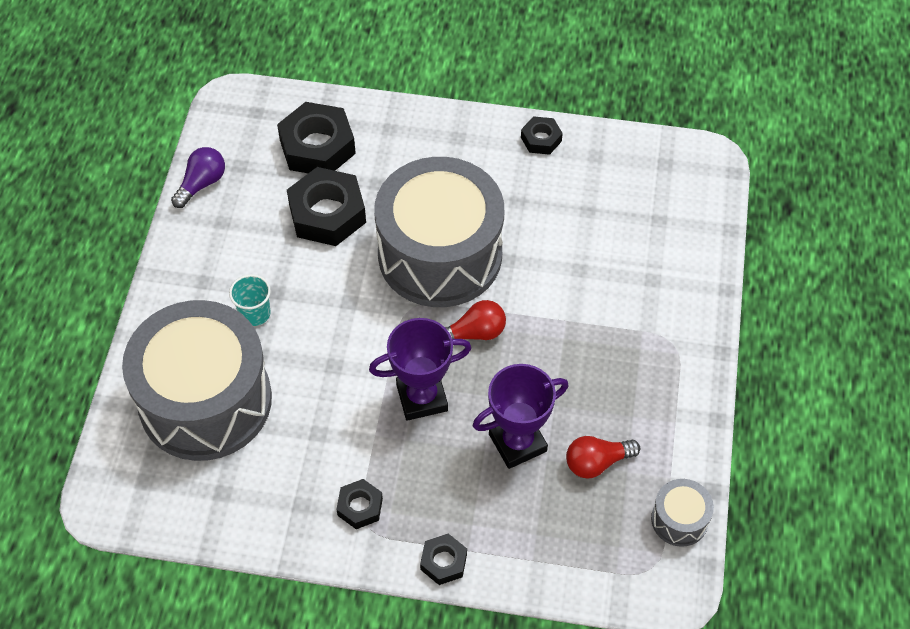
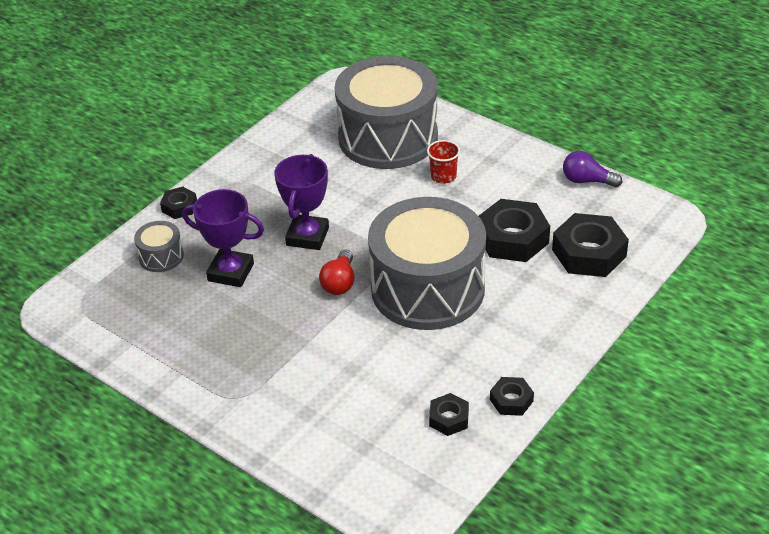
camera: 120 degrees right, 15 degrees down
(202, 183) = (587, 181): purple light bulb -> purple light bulb turned 135 degrees clockwise
(254, 313) = (443, 176): turquoise cup -> red cup
(360, 507) = (251, 182): black nut -> black nut (449, 418)
(517, 442) = (231, 272): purple trophy -> purple trophy turned 75 degrees counterclockwise
(596, 462) = (179, 308): red light bulb -> none
(679, 520) = (97, 334): grey drum -> grey drum (161, 256)

